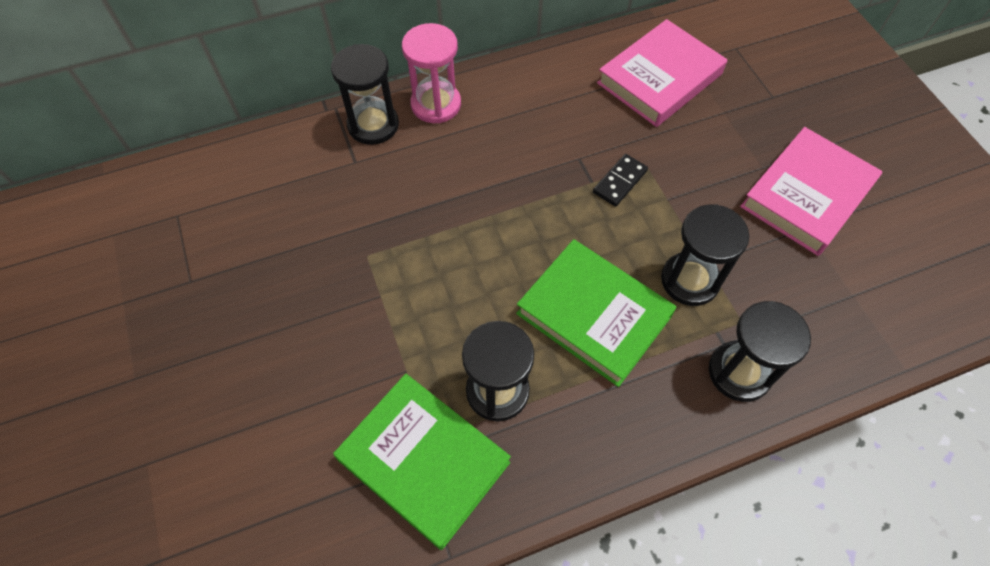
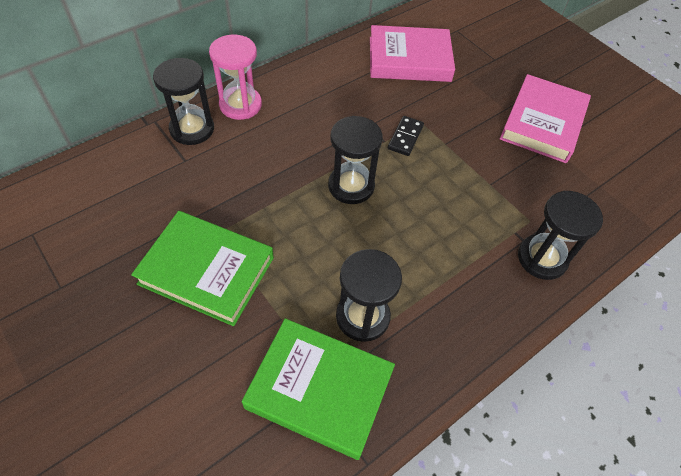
camera: 20 degrees left, 5 degrees down
(593, 315) = (419, 240): green book -> green book (206, 271)
(659, 78) = (409, 59): pink book -> pink book turned 60 degrees clockwise
(690, 280) = (482, 199): black hourglass -> black hourglass (351, 186)

